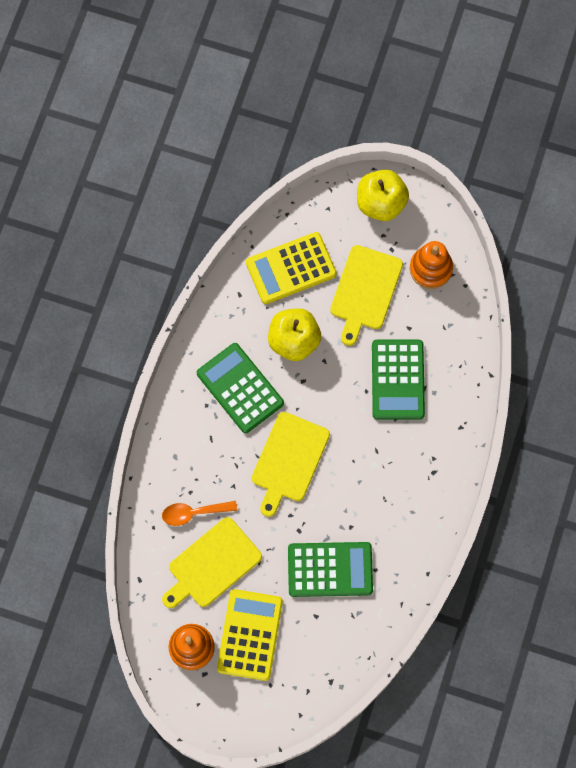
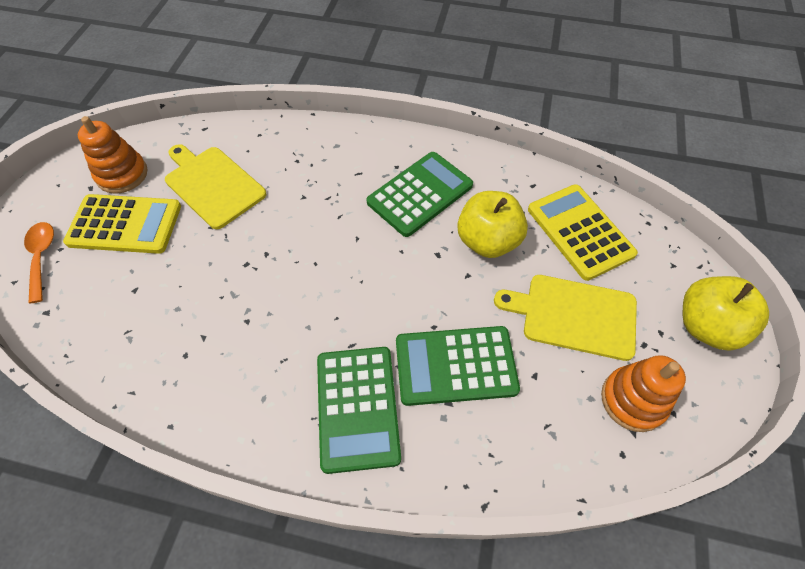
camera: 85 degrees right, 15 degrees down
(193, 513) = (273, 165): orange spoon -> orange spoon (42, 257)
(289, 460) = (335, 247): yellow cutting board -> none
(330, 569) = (192, 301): green calculator -> green calculator (357, 407)

